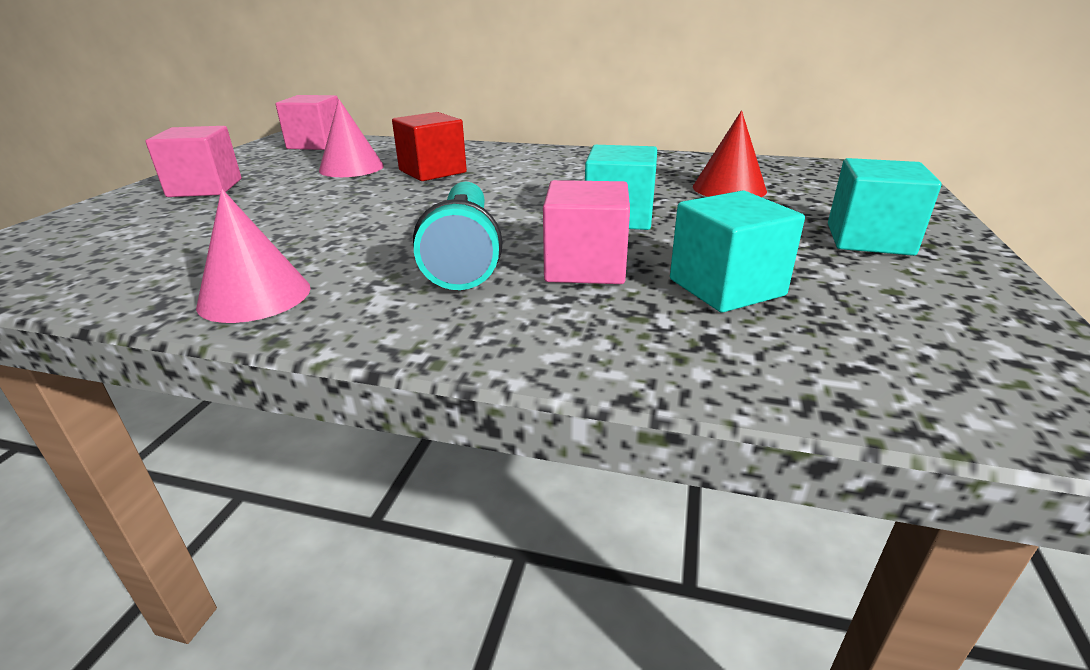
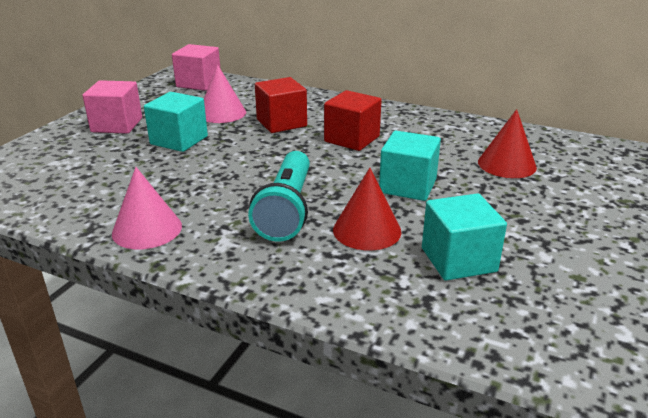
camera: 10 degrees right, 0 degrees up
(528, 180) = (352, 139): none -> red cube
(585, 267) = (367, 230): pink cube -> red cone
(869, 239) = (589, 228): turquoise cube -> turquoise cube (179, 140)

